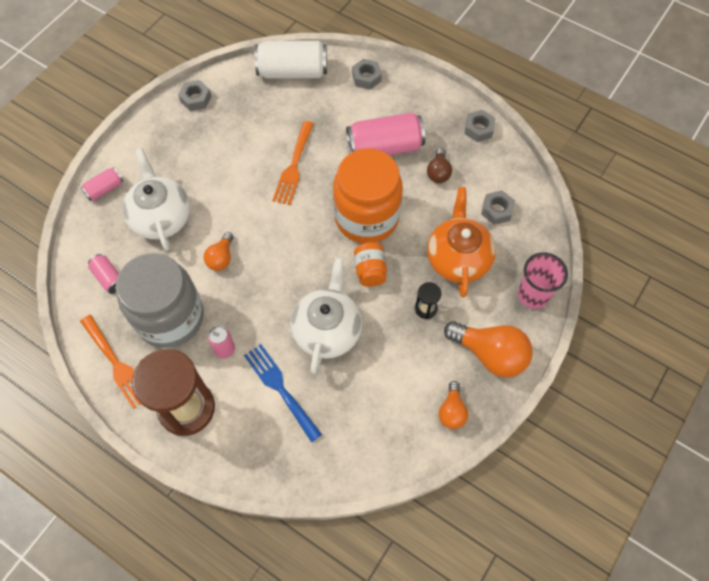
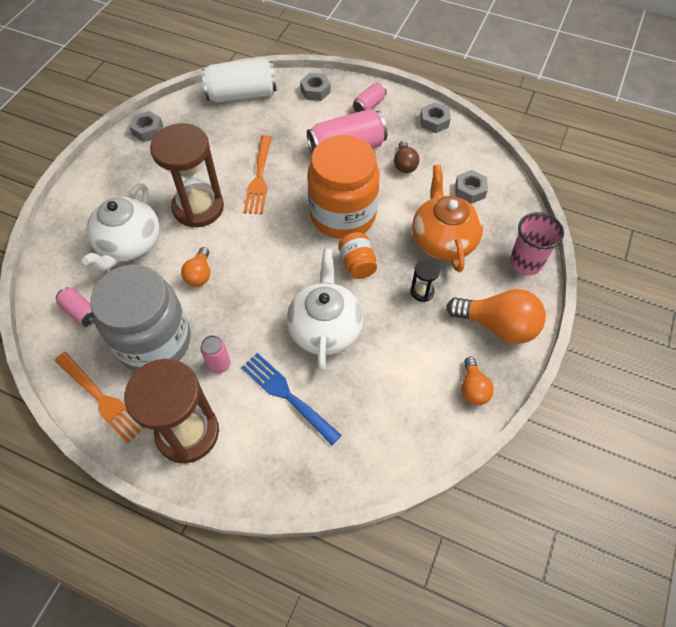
camera: 10 degrees left, 5 degrees down
(105, 189) = (64, 226): pink can -> pink can (369, 105)
(161, 217) = (129, 244): white teapot -> white teapot turned 135 degrees counterclockwise
(231, 189) = (198, 207): none -> brown hourglass

